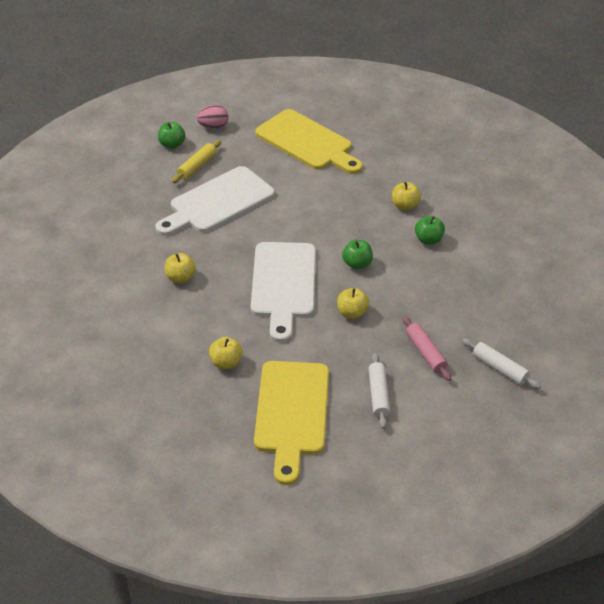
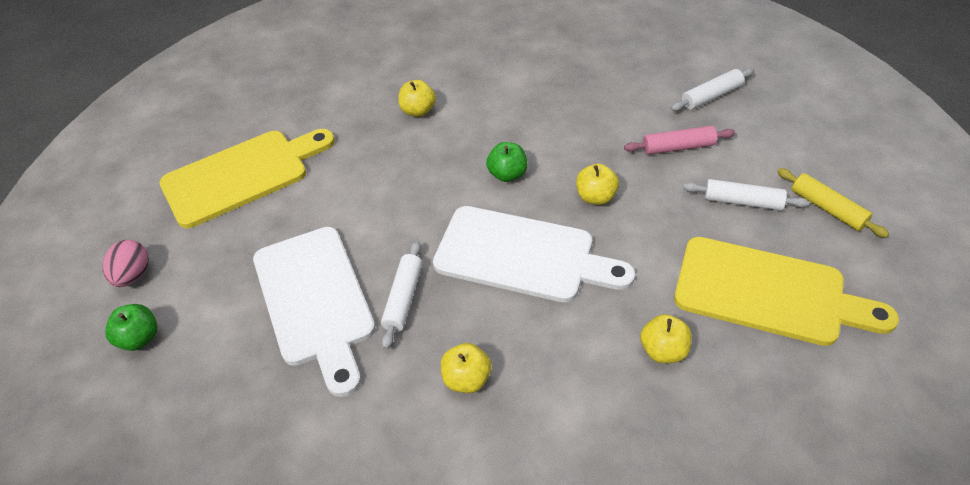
camera: 70 degrees left, 5 degrees up
(197, 166) = (215, 313): yellow rolling pin -> yellow rolling pin (827, 209)
(231, 238) = (403, 298): none -> white rolling pin
(428, 240) = (487, 104): green apple -> none

